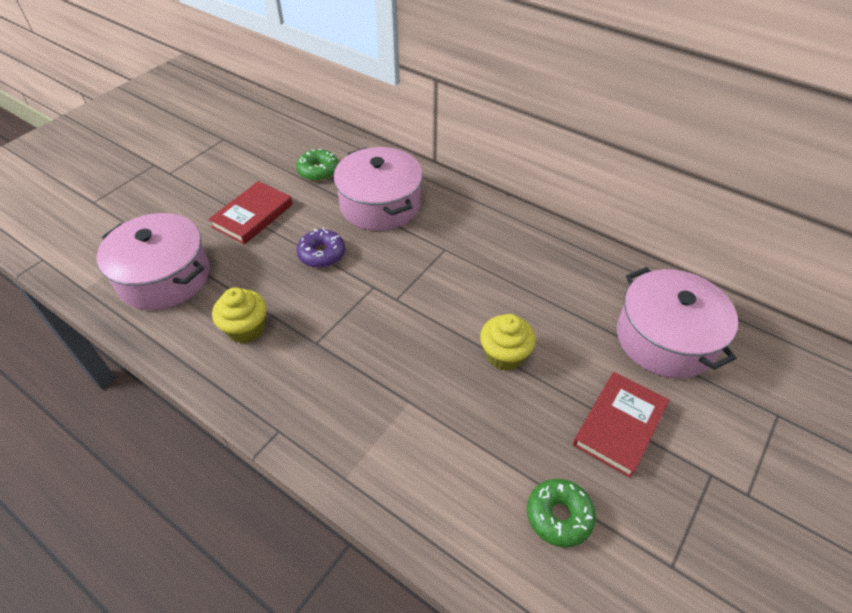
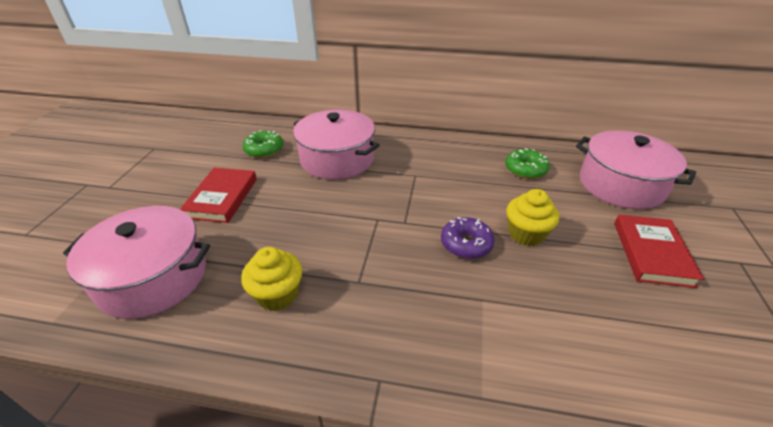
camera: 25 degrees left, 10 degrees down
(322, 254) = (311, 208): purple donut -> purple donut (466, 244)
(559, 516) = (682, 342): green donut -> green donut (525, 170)

